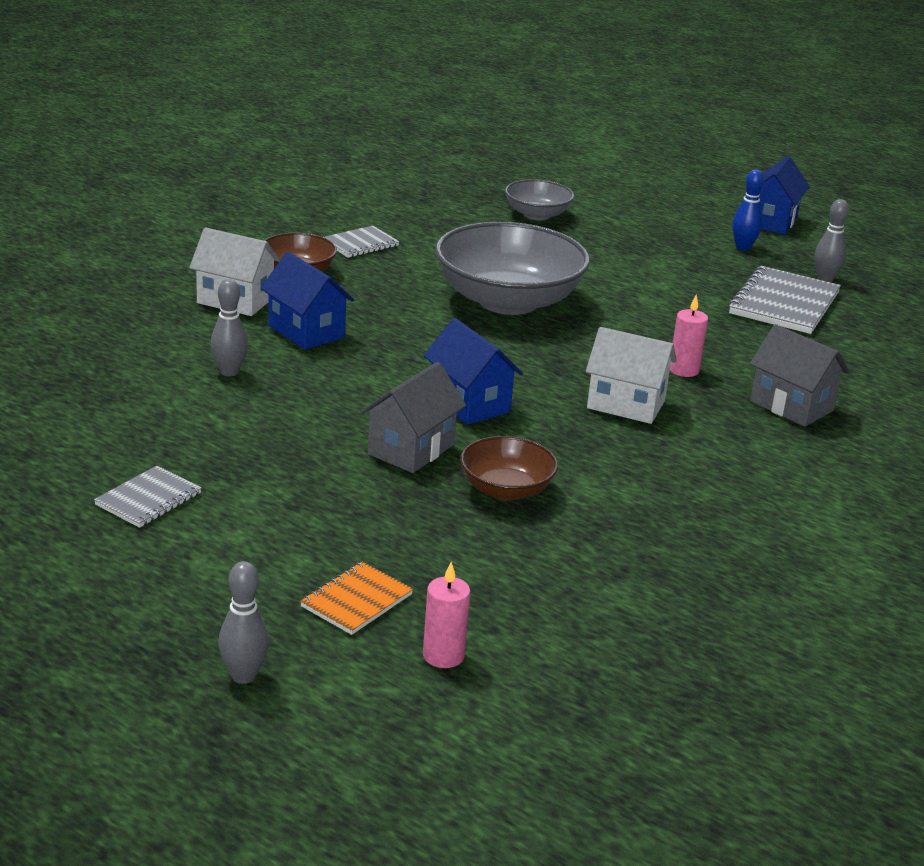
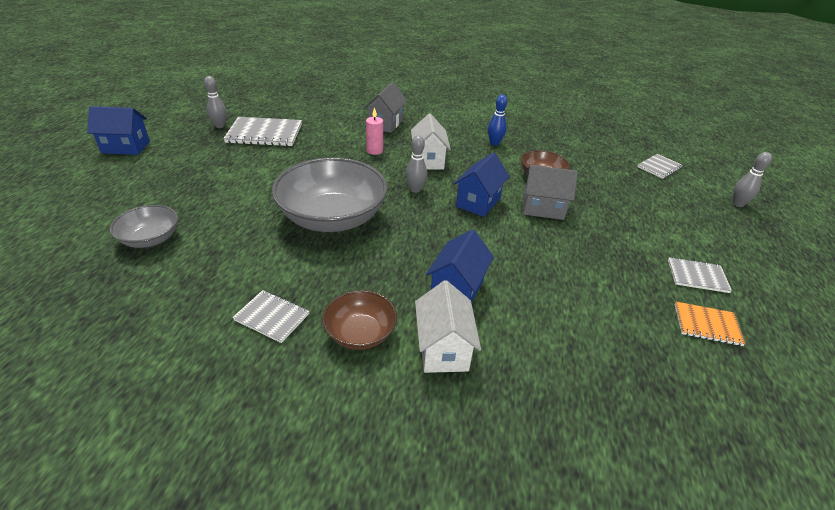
camera: 115 degrees left, 10 degrees up
(229, 372) = (547, 303): grey bowling pin -> grey bowling pin (415, 189)
(356, 600) = (663, 192): orange notebook -> orange notebook (707, 325)
(443, 655) = (659, 167): pink candle -> grey notebook
(743, 247) = (181, 152): blue bowling pin -> blue bowling pin (494, 143)

